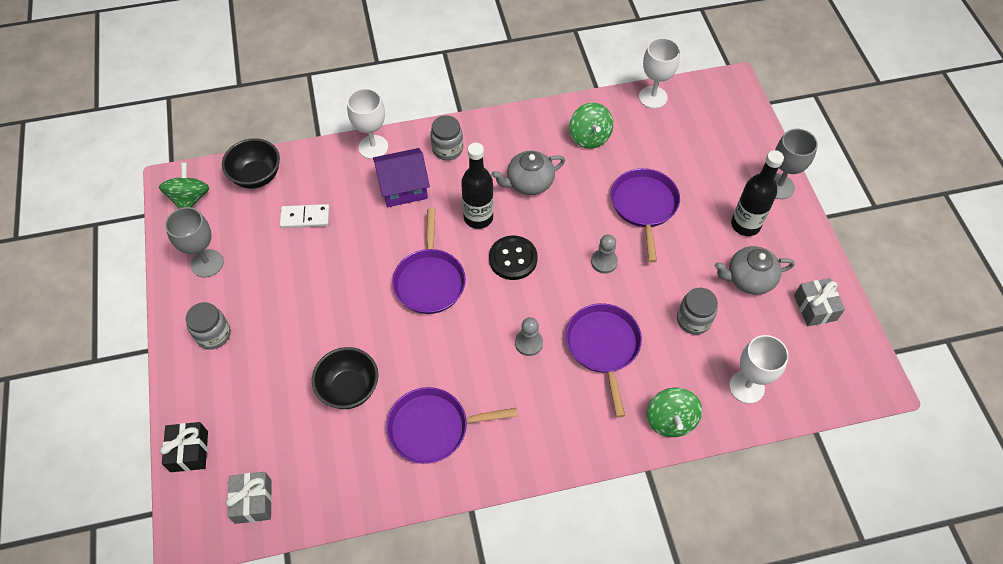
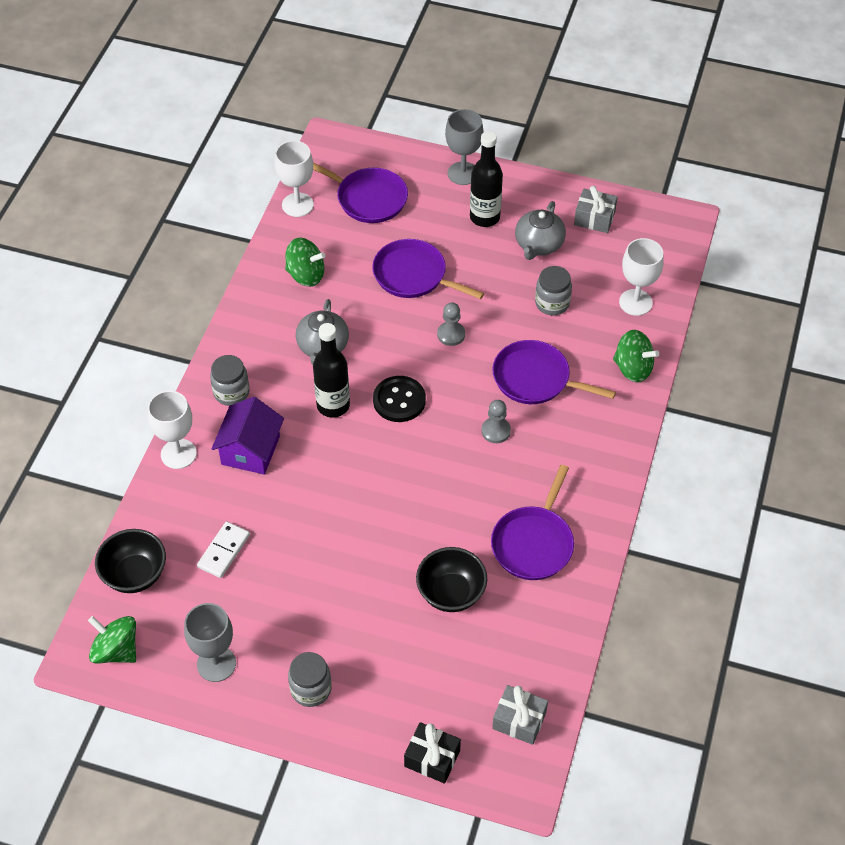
camera: 60 degrees left, 5 degrees down
(429, 281) = (377, 477): purple pan -> purple pan (368, 198)

